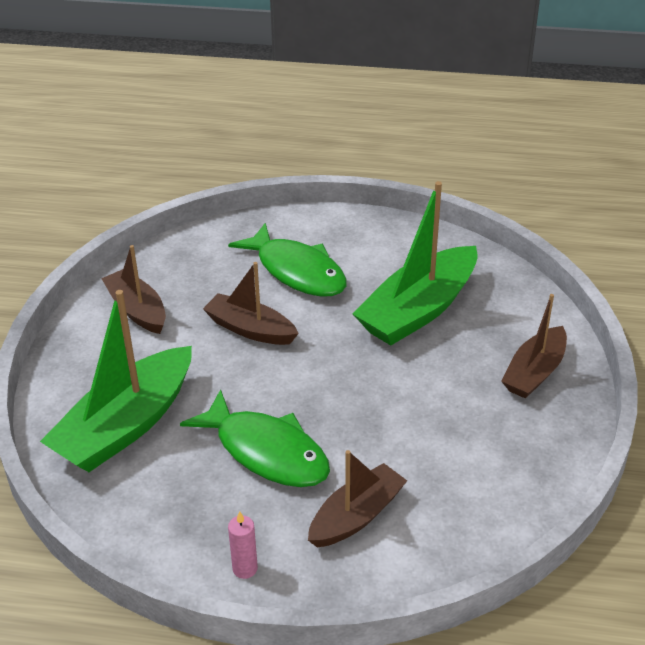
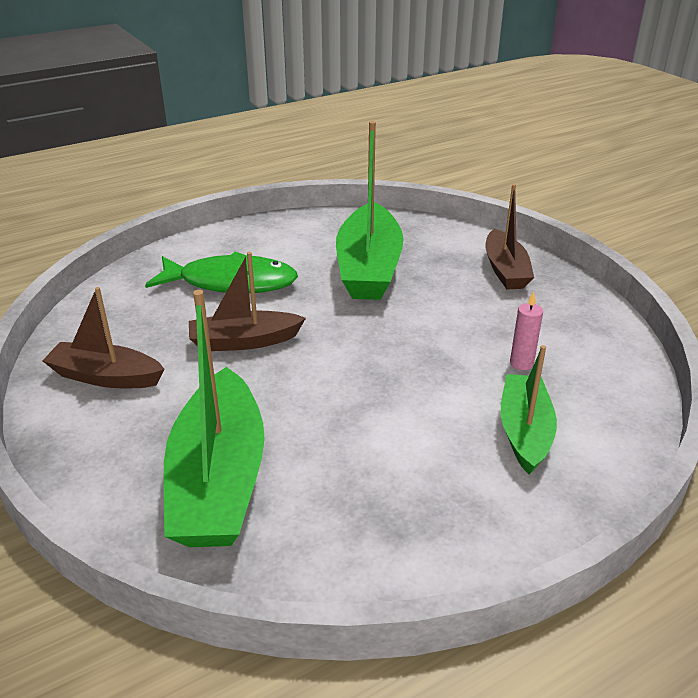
camera: 40 degrees left, 5 degrees down
(245, 568) = (496, 532): pink candle -> pink candle (521, 363)
(266, 451) = (385, 426): green fish -> none
(356, 516) = (524, 431): brown boat -> green boat

